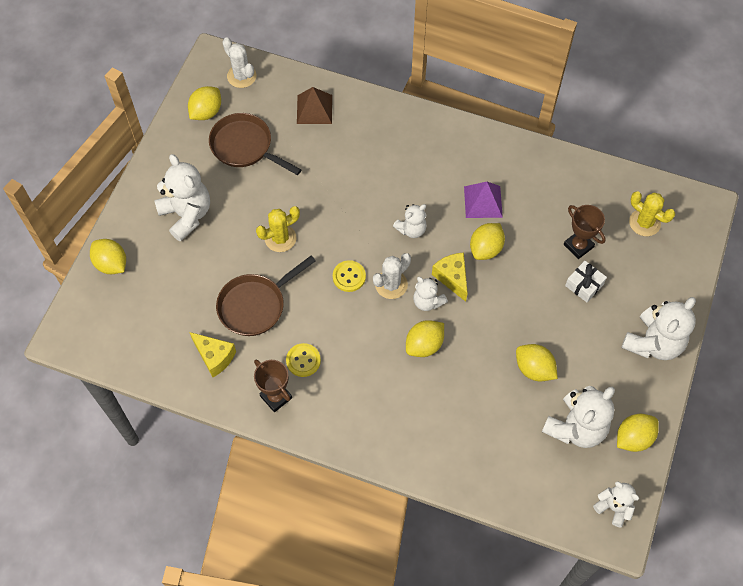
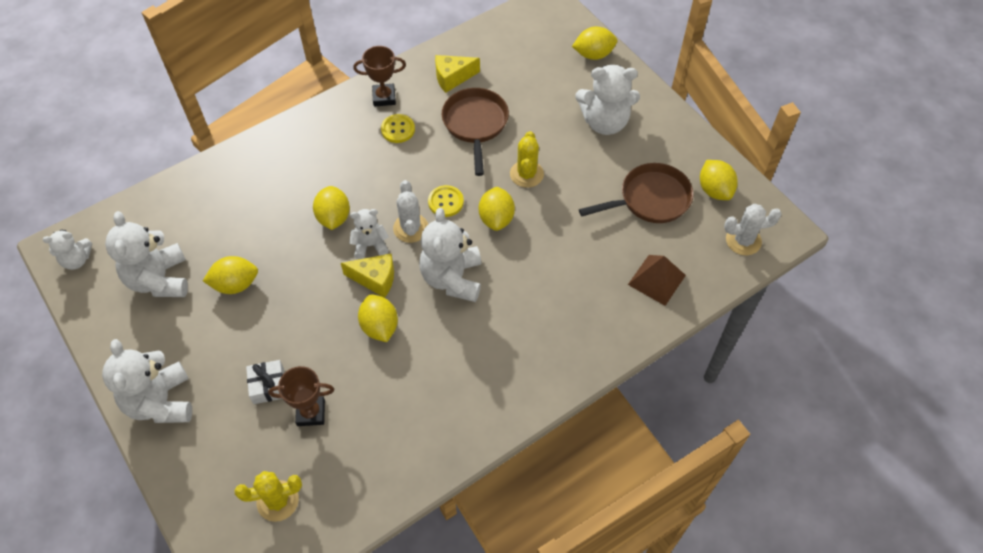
camera: 125 degrees right, 5 degrees down
(411, 229) = (452, 278): white teddy bear -> white teddy bear, size x1.76
(483, 202) = (431, 360): purple pyramid -> none
(633, 438) = (106, 317): yellow lemon -> yellow lemon (496, 218)

